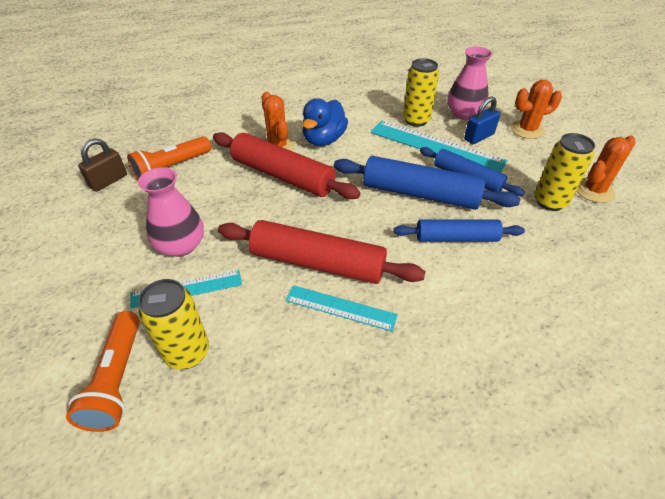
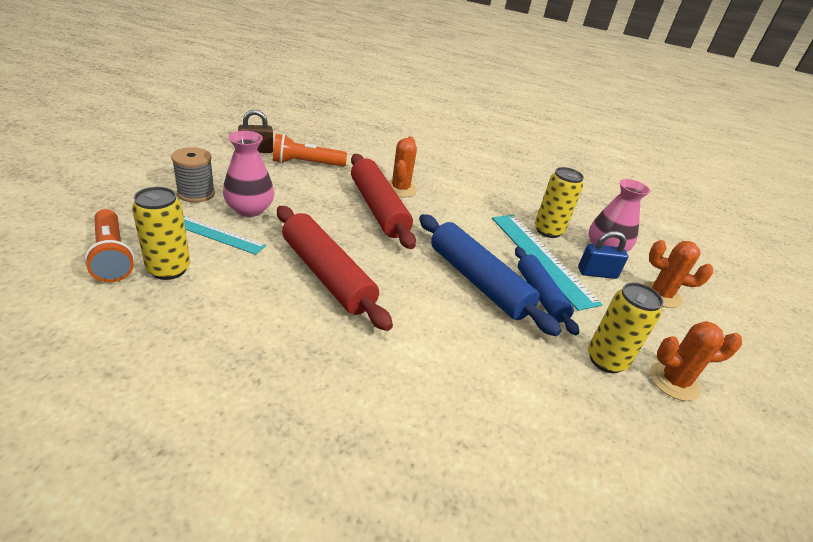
camera: 30 degrees right, 10 degrees down
(111, 262) = (196, 193): none -> grey spool
(117, 379) = (112, 256): orange flashlight -> orange flashlight turned 60 degrees counterclockwise
(324, 140) = (444, 203): blue duck -> none
(340, 308) = (303, 312): turquoise ruler -> none
(456, 238) = (467, 329): blue rolling pin -> none

